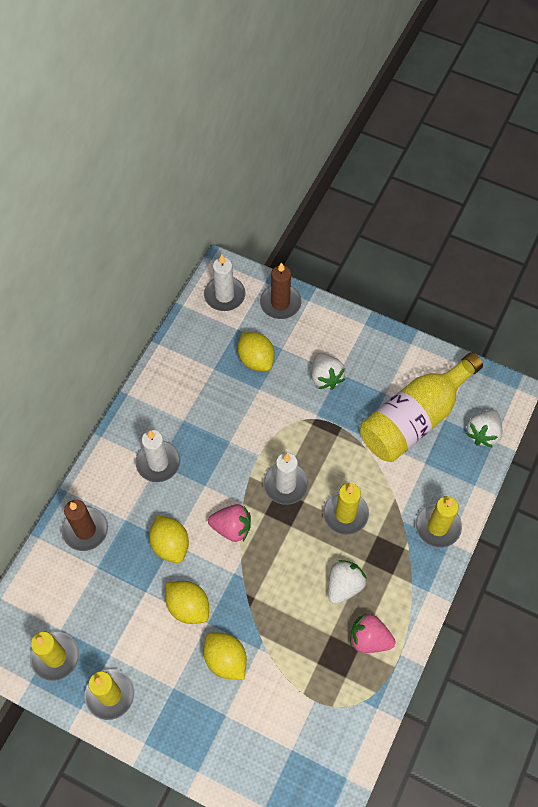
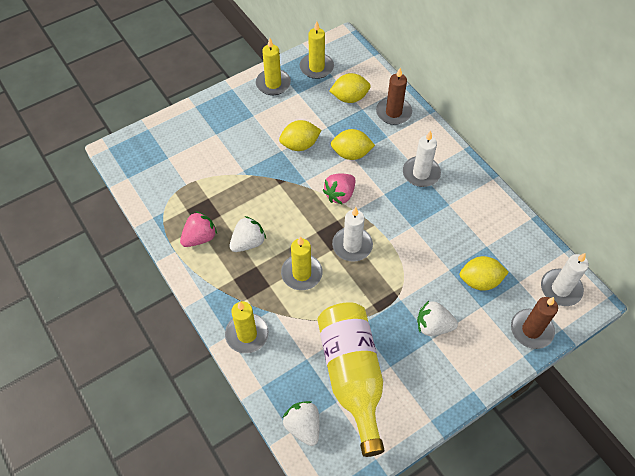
camera: 120 degrees right, 5 degrees down
(225, 660) = (250, 149): yellow lemon -> yellow lemon (349, 98)
(344, 585) = (248, 242): white strawberry -> white strawberry turned 105 degrees counterclockwise

